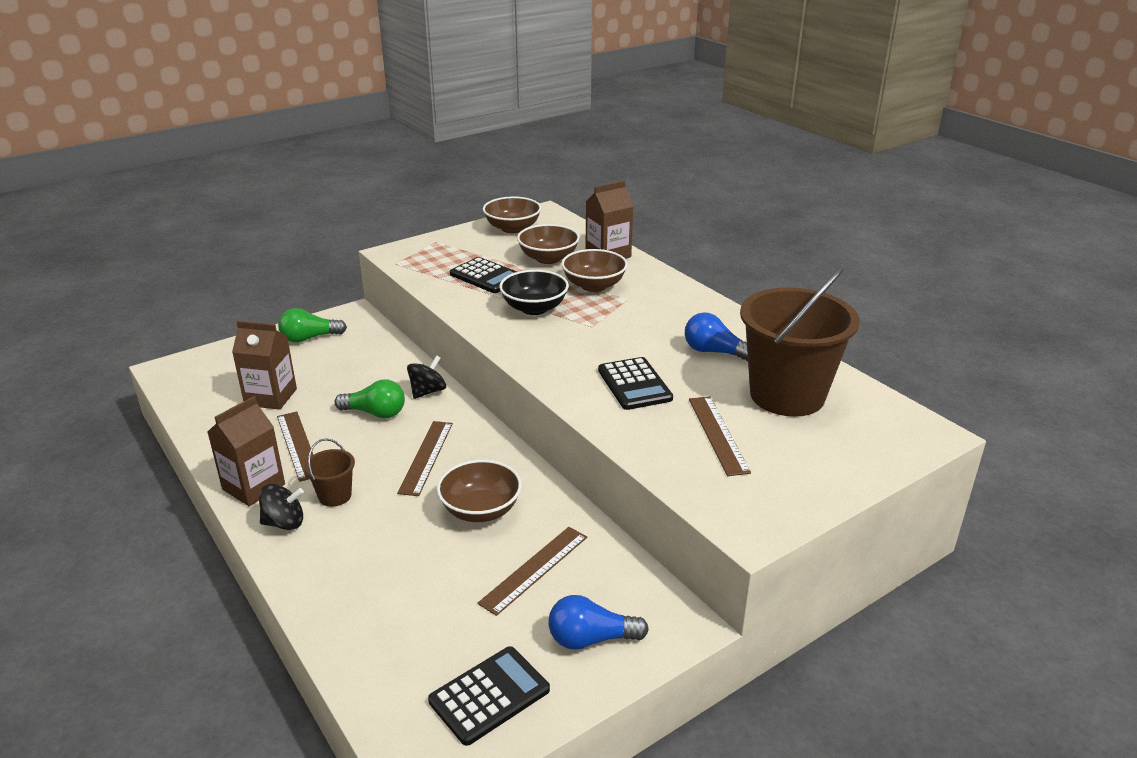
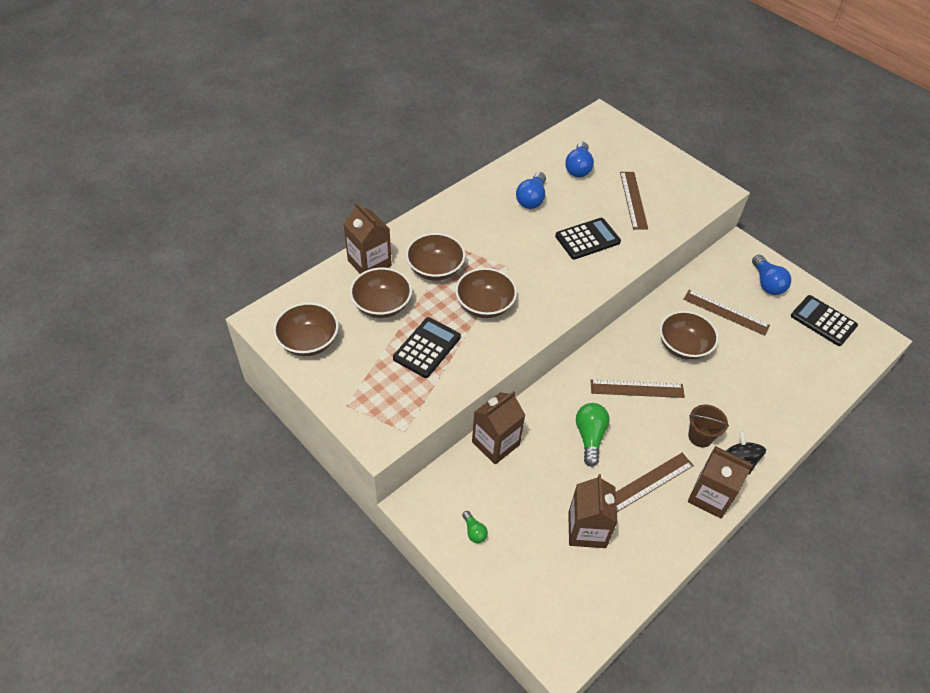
camera: 100 degrees left, 20 degrees up
(309, 338) = (474, 531): green light bulb -> green light bulb, size x0.55
(396, 356) = (495, 443): none -> brown carton
(427, 391) = (549, 406): black spinning top -> none
(534, 308) = (484, 305): black bowl -> brown bowl
(718, 434) = (633, 200): brown ruler -> brown ruler turned 75 degrees counterclockwise
(787, 395) = (578, 168): brown bucket -> blue light bulb

